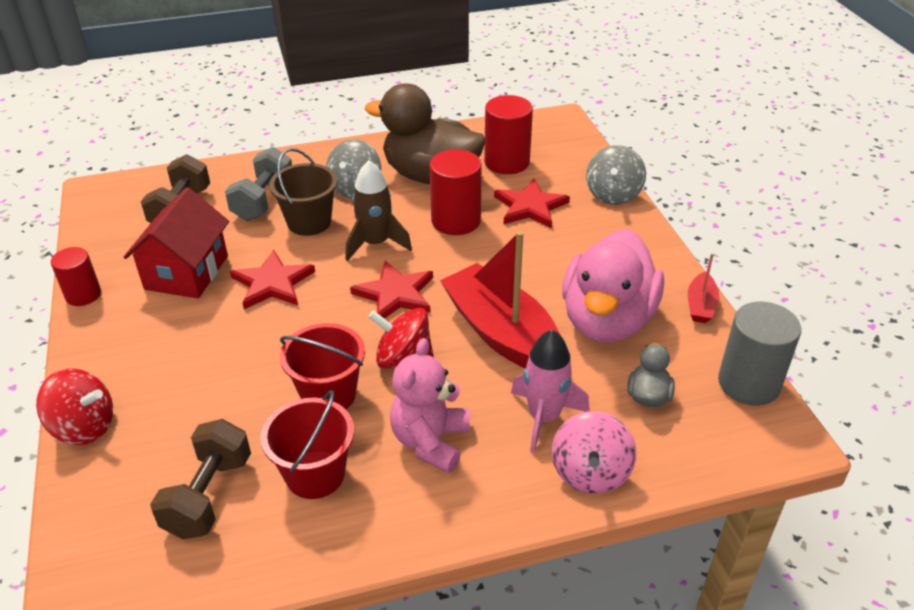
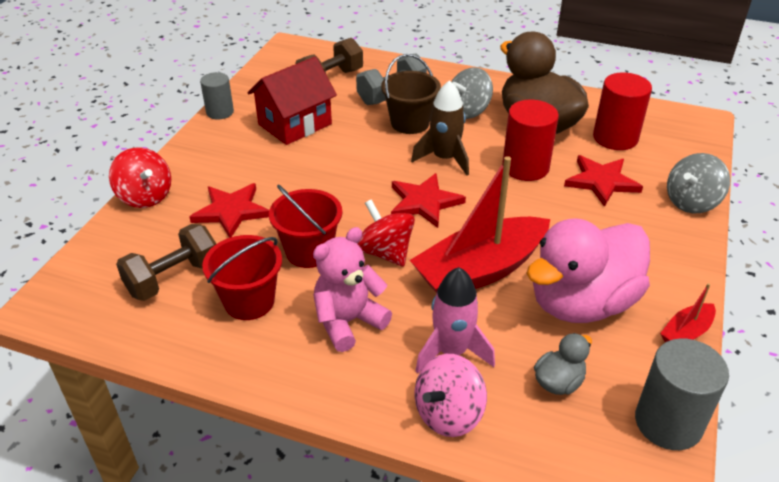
camera: 35 degrees right, 0 degrees up
(83, 295) = (220, 112): red cylinder -> grey cylinder
(272, 283) = (344, 156): red star -> red star (231, 211)
(502, 333) = (480, 270): red boat -> red boat turned 120 degrees counterclockwise

